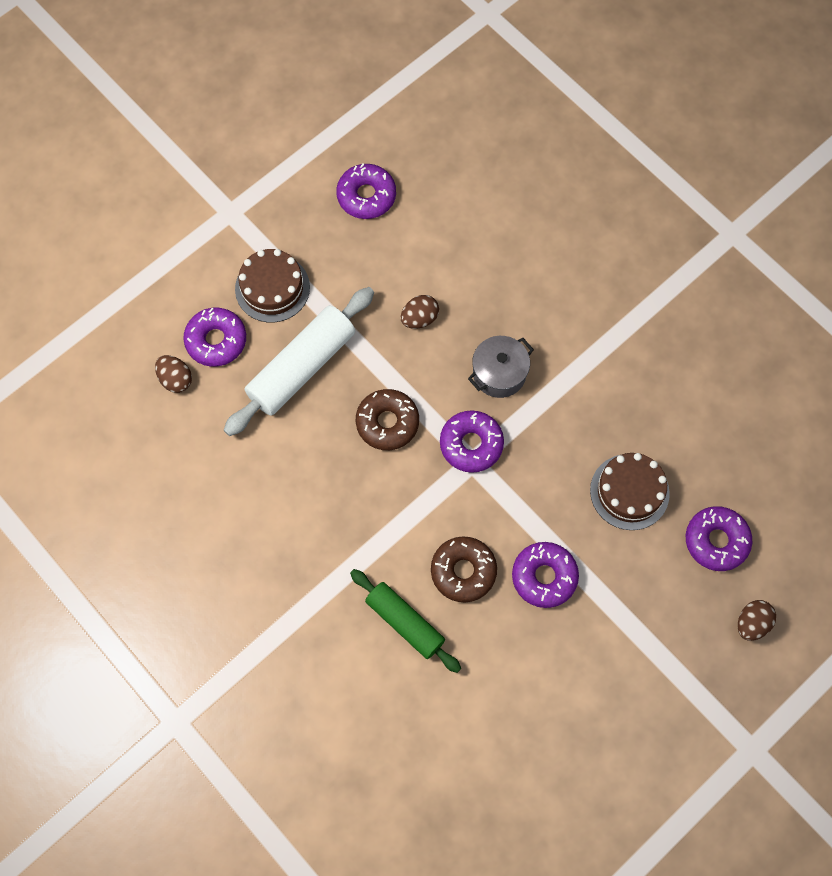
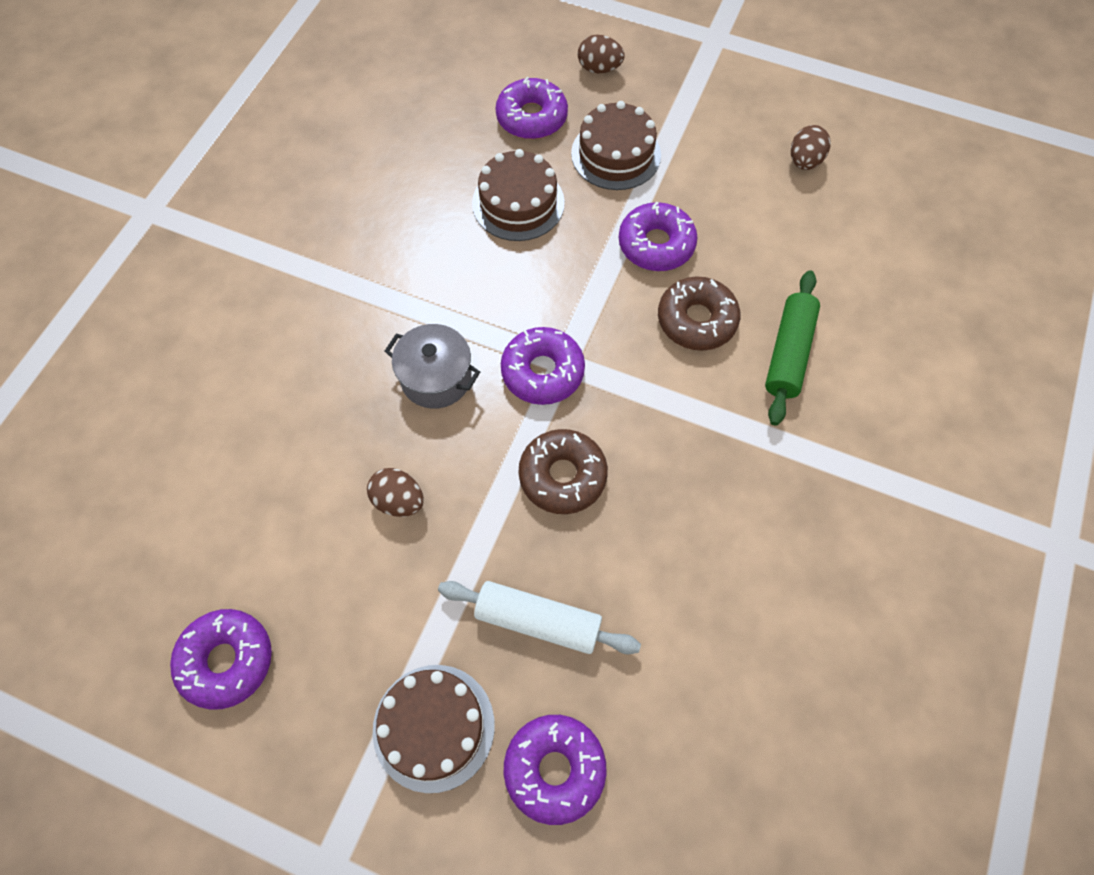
camera: 115 degrees left, 5 degrees down
(176, 379) = (644, 799): brown egg -> brown egg (804, 161)
(302, 367) = (538, 621): white rolling pin -> white rolling pin, size x0.66
(648, 590) = (616, 154): none -> brown cake

